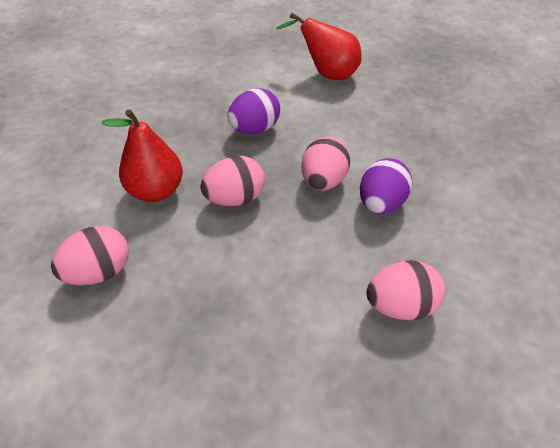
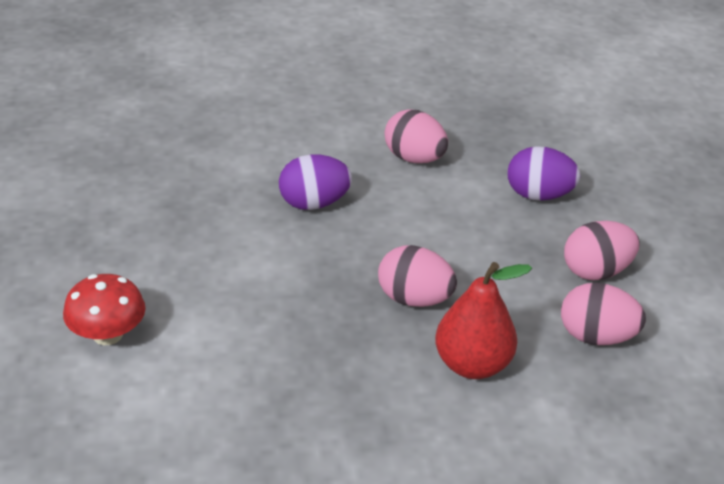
camera: 130 degrees left, 10 degrees down
(254, 129) = (292, 343): purple egg -> purple egg (538, 195)
(323, 181) = (322, 250): pink egg -> pink egg (596, 271)
(327, 74) = (107, 334): red pear -> red mushroom

